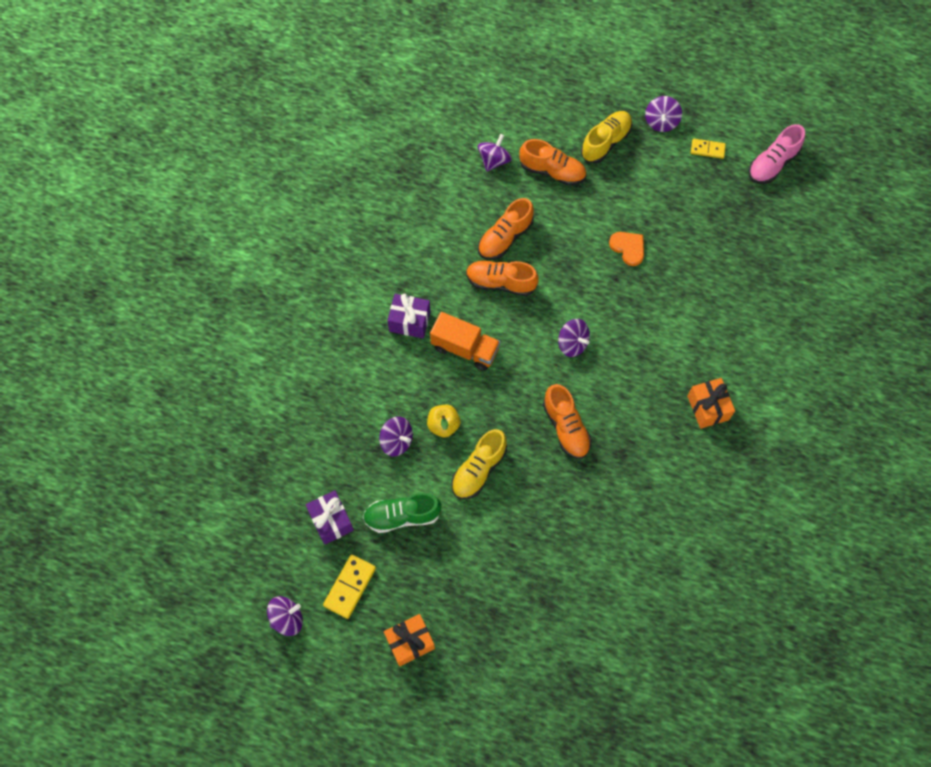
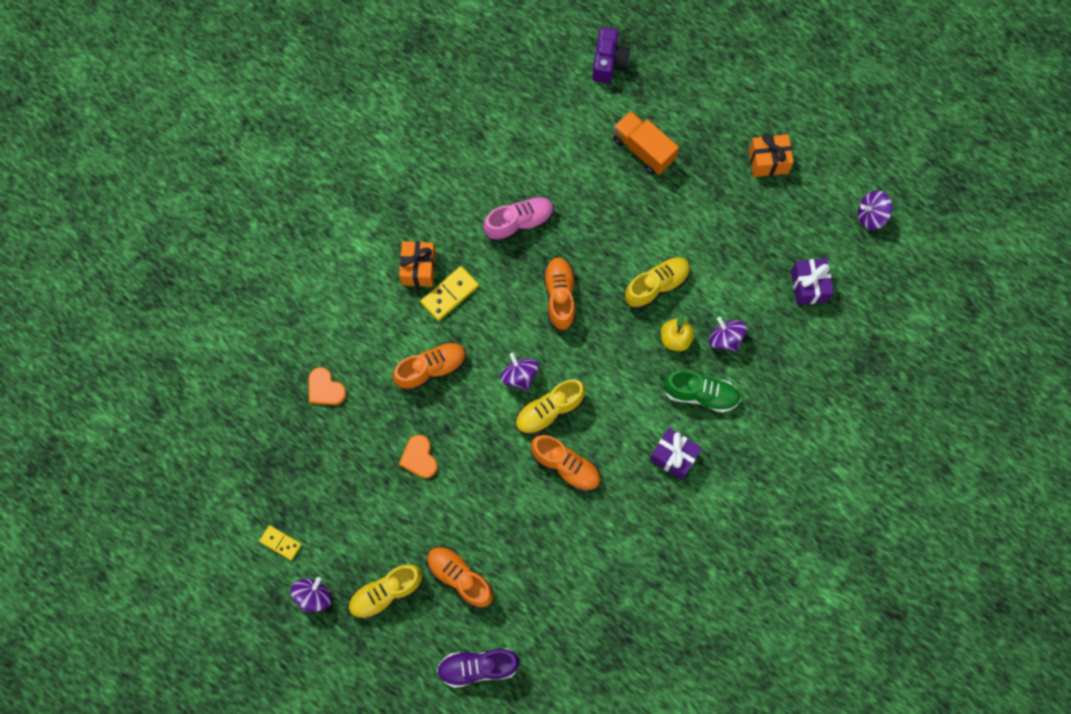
camera: 160 degrees left, 5 degrees up
(349, 587) = (808, 223): yellow domino -> yellow domino (450, 294)
(402, 516) = (742, 268): green shoe -> green shoe (700, 394)
(465, 348) = (628, 408): orange truck -> orange truck (643, 149)
(494, 160) = (518, 615): purple spinning top -> none
(505, 237) = (542, 516): orange shoe -> orange shoe (431, 369)
(510, 116) = (478, 667): none -> purple shoe
(533, 323) = (549, 411): none -> yellow shoe
(617, 697) = (609, 63): none -> purple camera
(736, 276) = (325, 389): none -> orange heart
(772, 164) = (221, 500): pink shoe -> pink shoe (519, 223)

